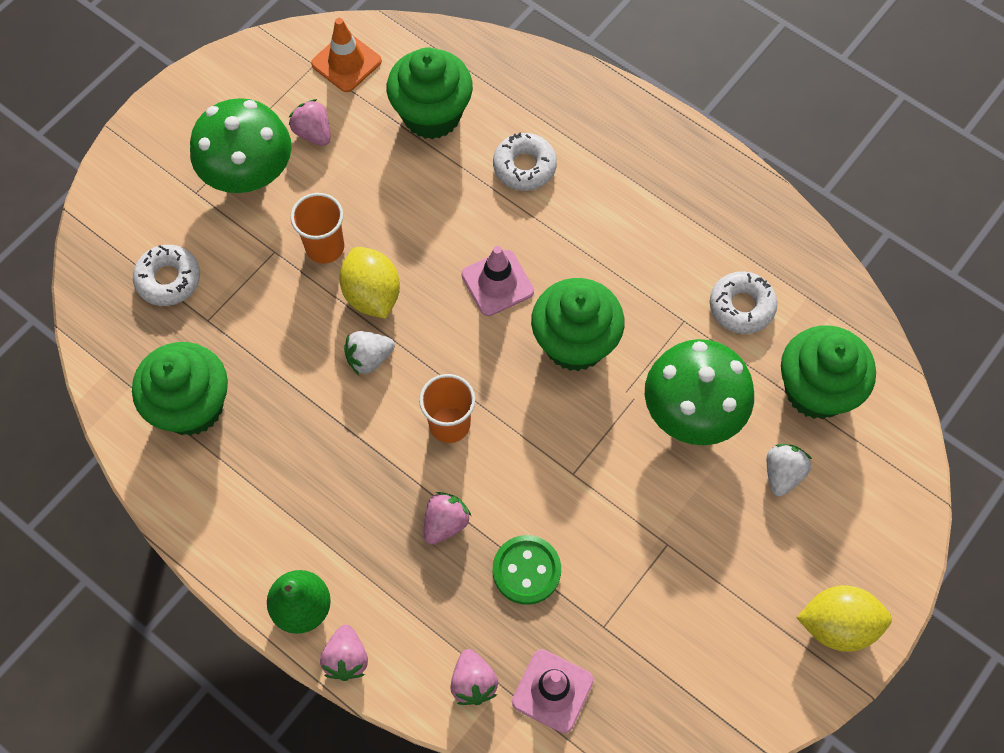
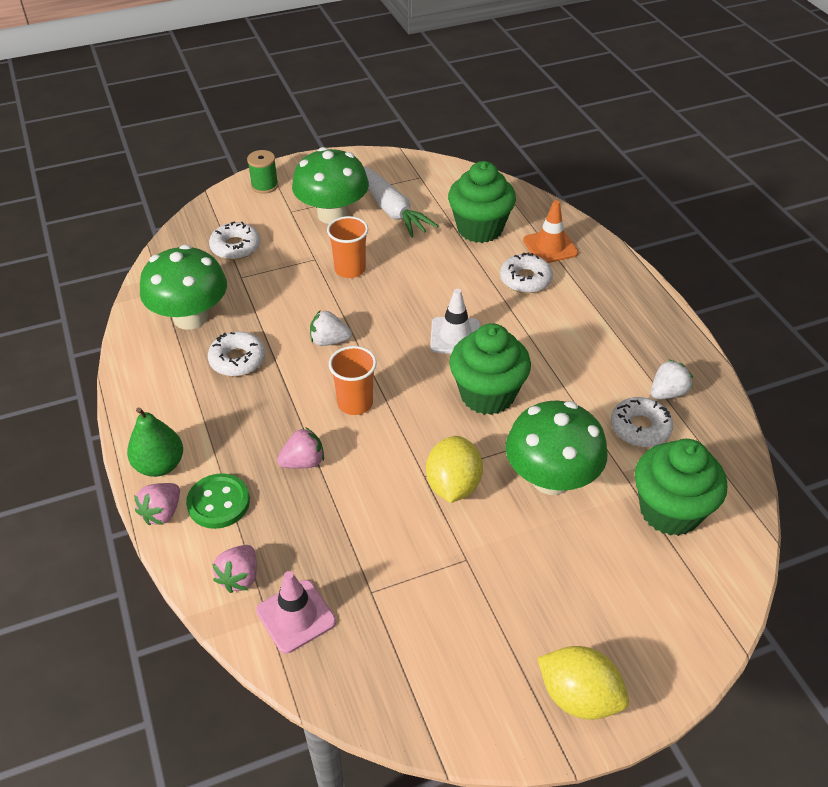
camera: 30 degrees right, 20 degrees down
(134, 167) = (264, 185): none -> green spool
(192, 406) = (190, 317): green cupcake -> green mushroom
(287, 435) = (237, 360): none -> white donut
(313, 133) = (391, 209): pink strawberry -> white carrot
(346, 62) = (442, 183): orange traffic cone -> orange traffic cone (550, 247)
(372, 295) = (360, 307): yellow lemon -> yellow lemon (453, 485)
(497, 283) = (455, 336): pink traffic cone -> white traffic cone
(526, 570) = (340, 522): green button -> green button (218, 502)
(782, 474) = (601, 556): white strawberry -> white strawberry (667, 393)

